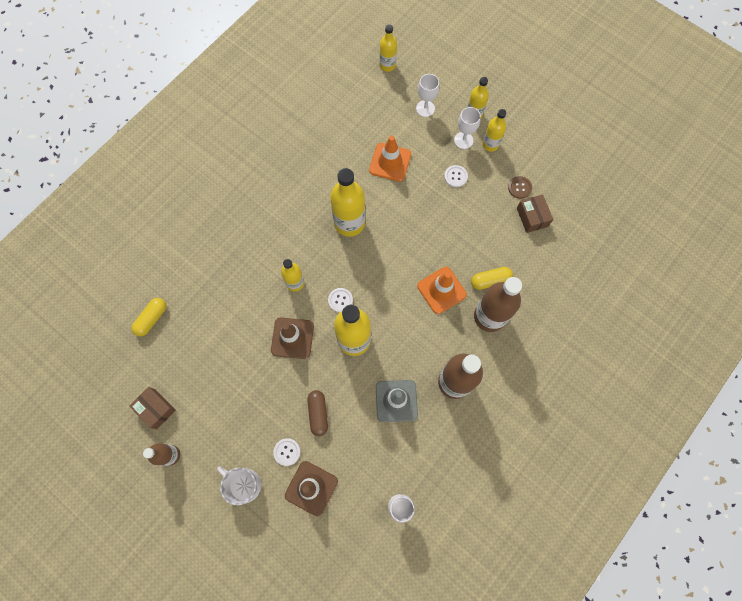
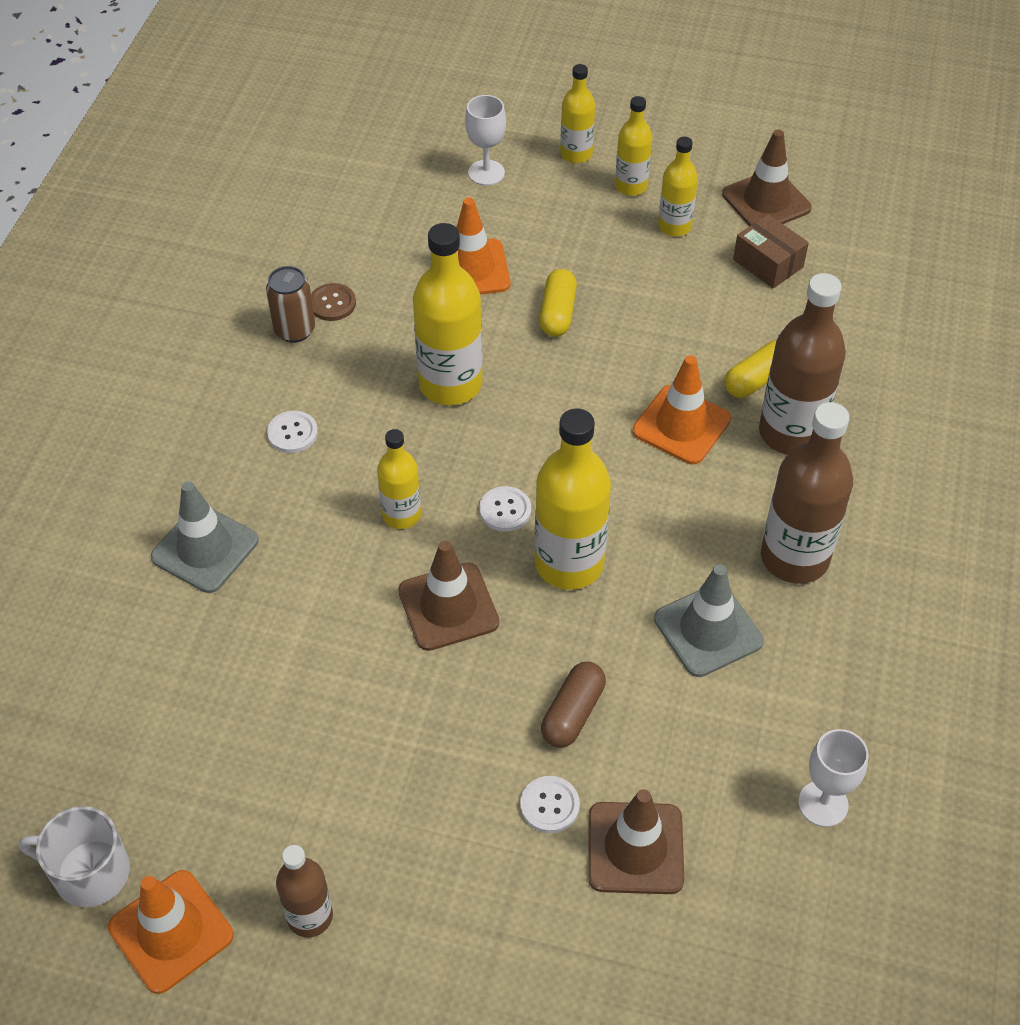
camera: 25 degrees left, 20 degrees down
(116, 436) = (171, 931): none -> orange traffic cone
(152, 319) = (139, 686): yellow capsule -> yellow capsule (557, 313)
(156, 409) = (233, 844): brown box -> none
(206, 263) = (205, 549): none -> grey traffic cone
(243, 484) = (494, 903): white mug -> white mug (89, 872)
(295, 164) = (294, 330): none -> brown can
(318, 414) = (573, 713): brown capsule -> brown capsule turned 60 degrees clockwise
(387, 65) = (381, 134): yellow bottle -> yellow bottle (674, 226)
(455, 176) = (600, 251): white button -> white button (292, 433)
(463, 140) = (581, 195): white goblet -> none
(519, 188) = (720, 229): brown button -> brown button (332, 303)
(551, 180) = (766, 201): none -> brown traffic cone

